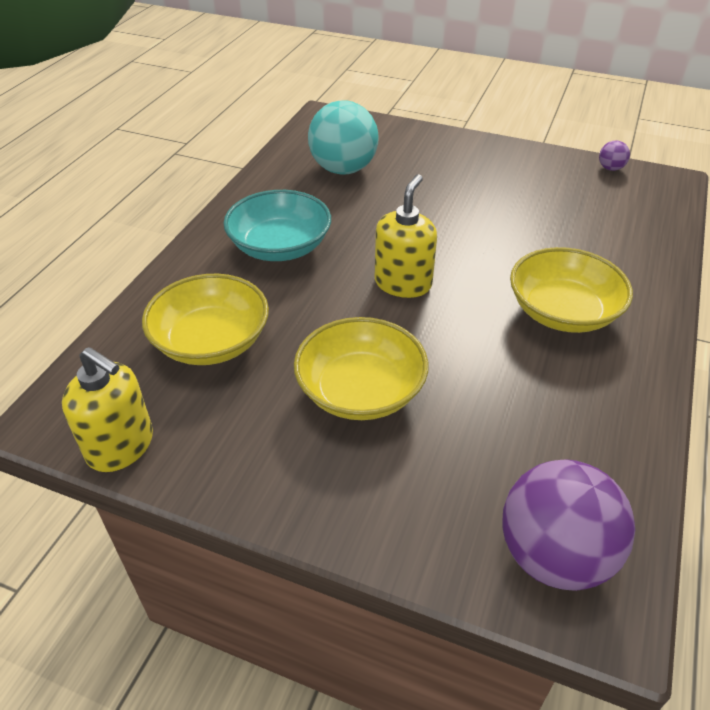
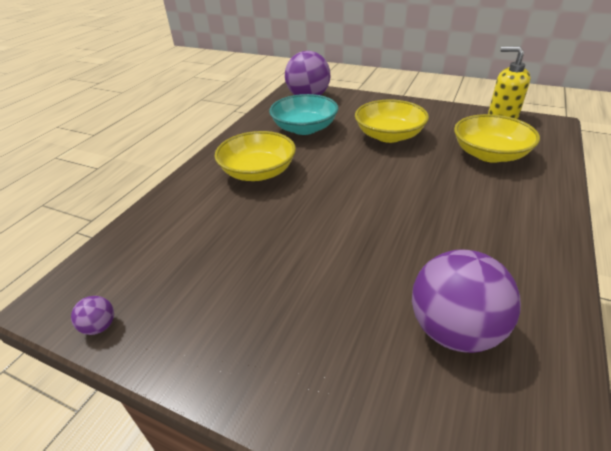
camera: 175 degrees left, 5 degrees down
(280, 247) = (480, 218): turquoise bowl -> turquoise bowl (304, 128)
(343, 169) = (454, 330): turquoise ball -> purple ball
(403, 283) = (367, 189): yellow soap dispenser -> none

